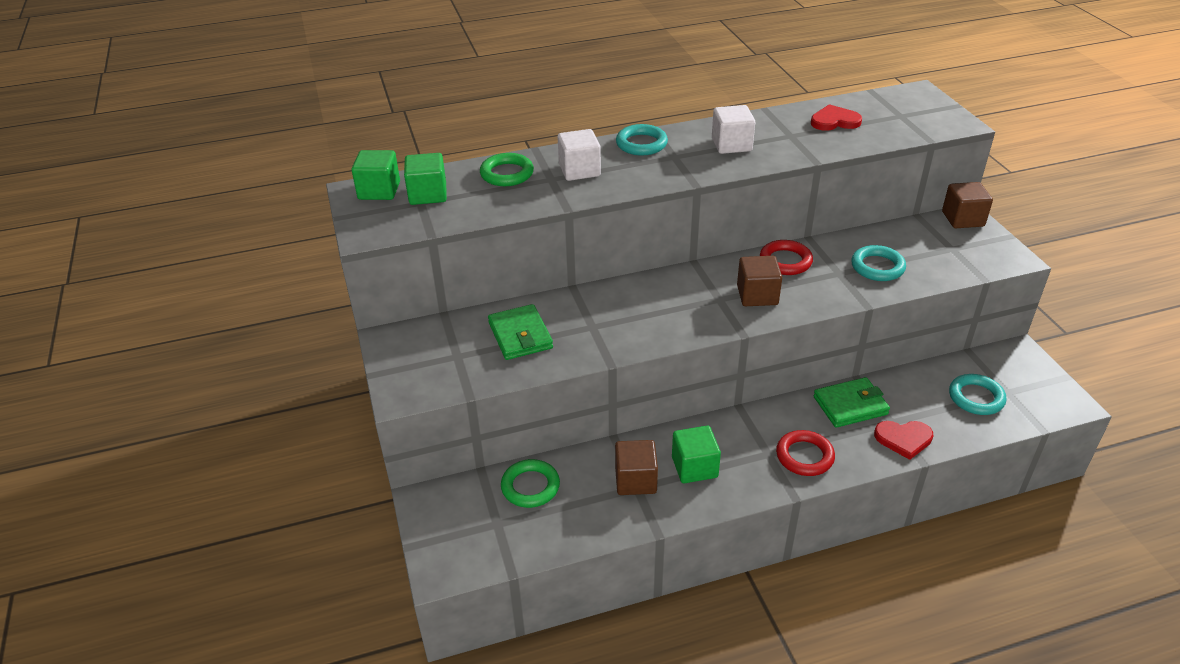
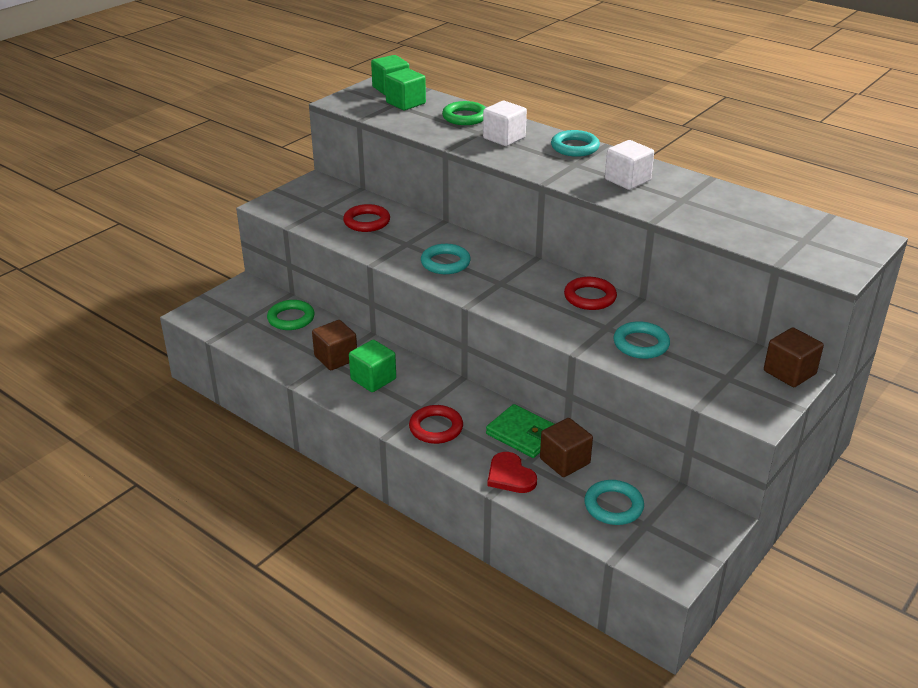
camera: 55 degrees right, 5 degrees down
(520, 335) = (367, 222): green wallet -> red ring
(653, 316) = (445, 263): none -> turquoise ring
(757, 295) = (525, 298): brown cube -> brown cube (564, 461)
(834, 121) = (740, 212): red heart -> none

